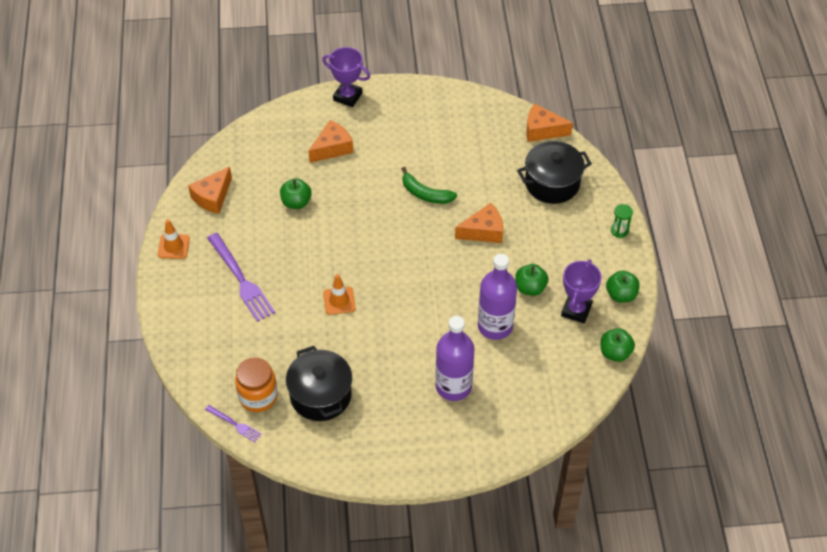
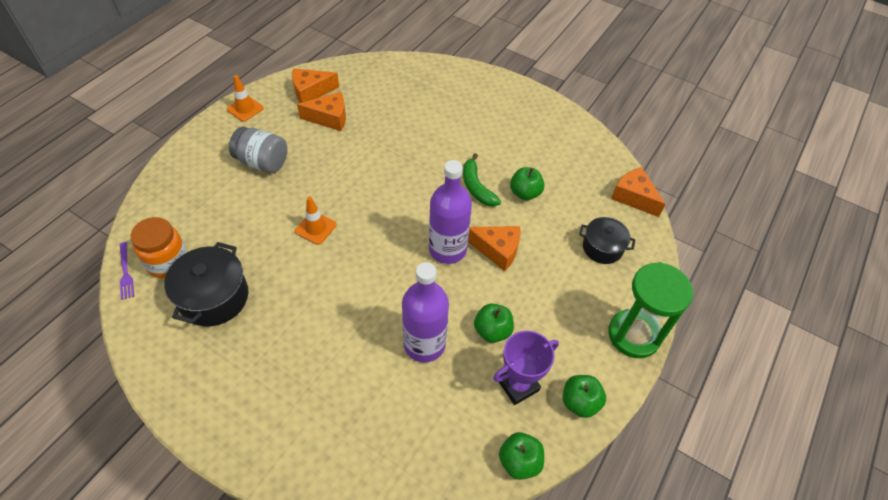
camera: 35 degrees right, 0 degrees up
(241, 280) = (262, 162): purple fork -> grey jar
(296, 202) = (366, 131): green apple -> green apple (525, 193)
(332, 148) = (436, 109): orange cheese -> orange cheese (329, 118)
(348, 96) = (487, 80): purple trophy -> none
(453, 386) = (329, 375): purple bottle -> purple bottle (447, 249)
(552, 183) = (602, 248): black pot -> black pot, size x0.65
(619, 230) = (633, 335): green hourglass -> green hourglass, size x2.36

